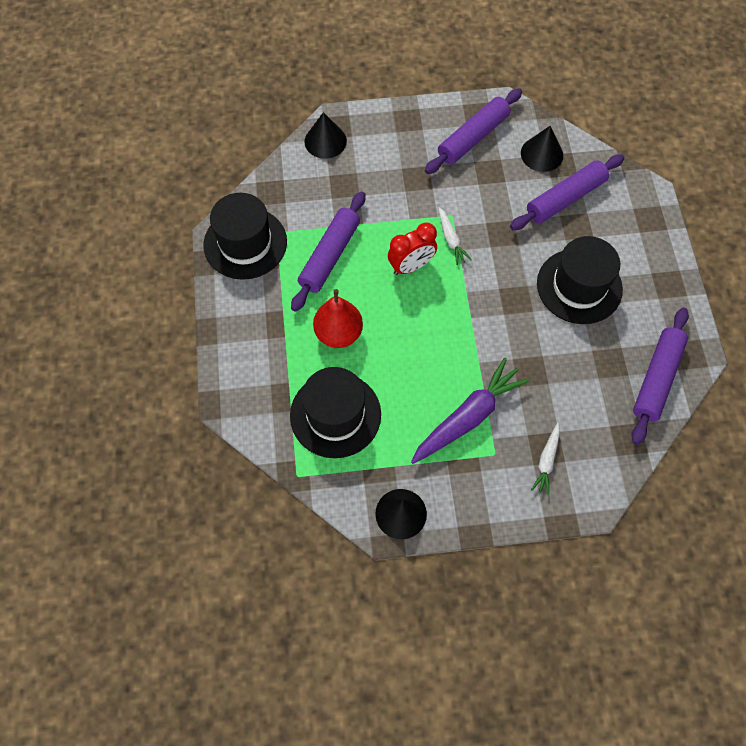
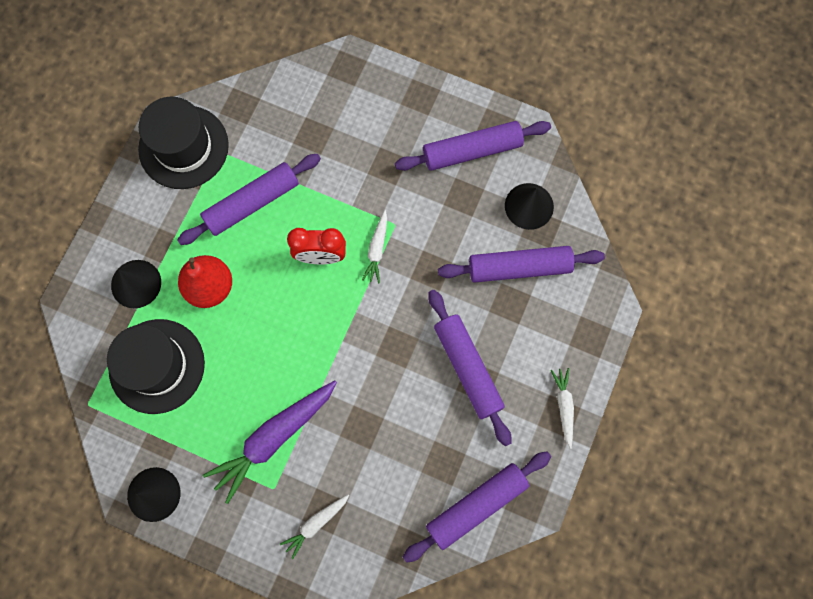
camera: 30 degrees right, 10 degrees up
(325, 141) = (325, 78): black cone -> black cone (136, 283)
(468, 417) = (274, 438): purple carrot -> purple carrot turned 150 degrees clockwise
(579, 286) = (468, 368): black hat -> purple rolling pin
(667, 275) = (564, 406): none -> white carrot

